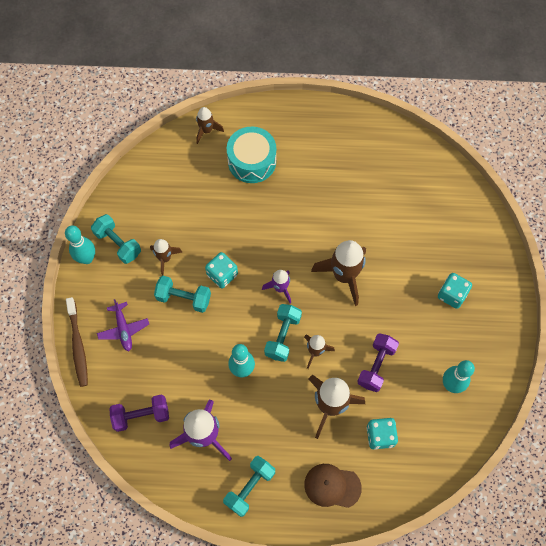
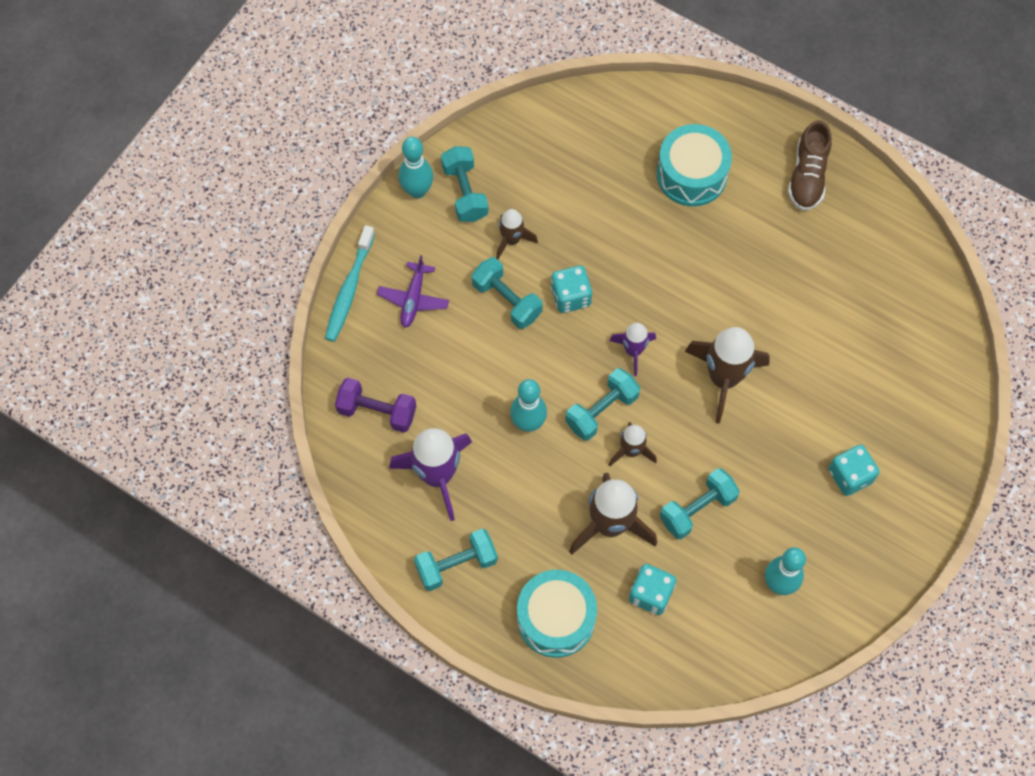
camera: 30 degrees right, 0 degrees up
(78, 345) = (349, 289): brown toothbrush -> turquoise toothbrush
(206, 131) = (656, 106): brown rocket -> none
(320, 128) = (807, 176): none -> brown shoe
(332, 486) = (556, 618): brown cap -> turquoise drum
(376, 366) = (697, 509): purple dumbbell -> turquoise dumbbell

